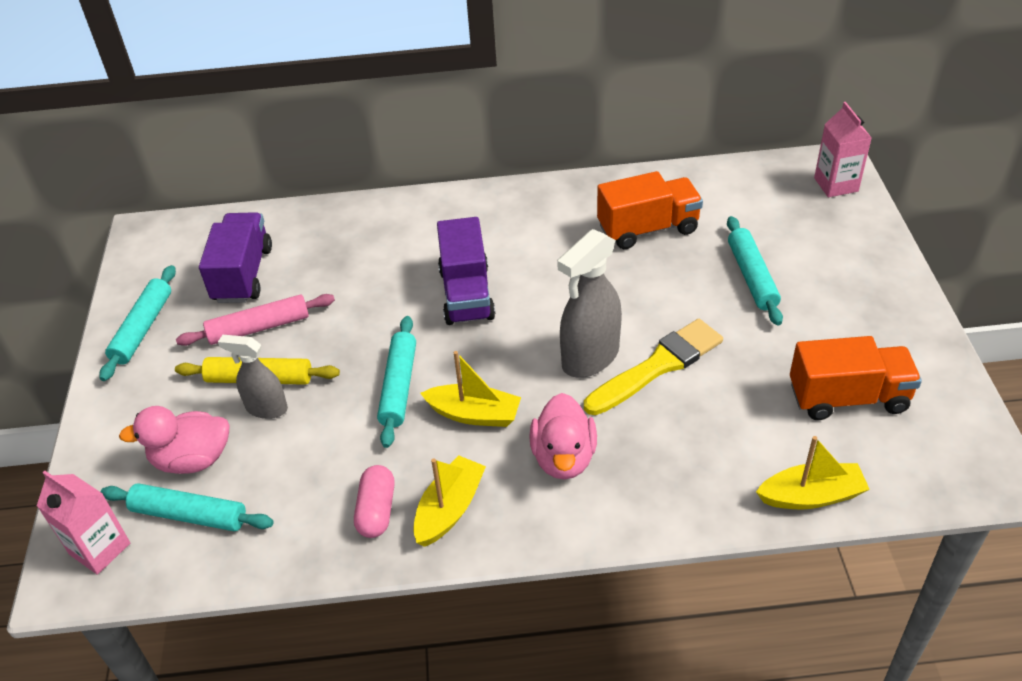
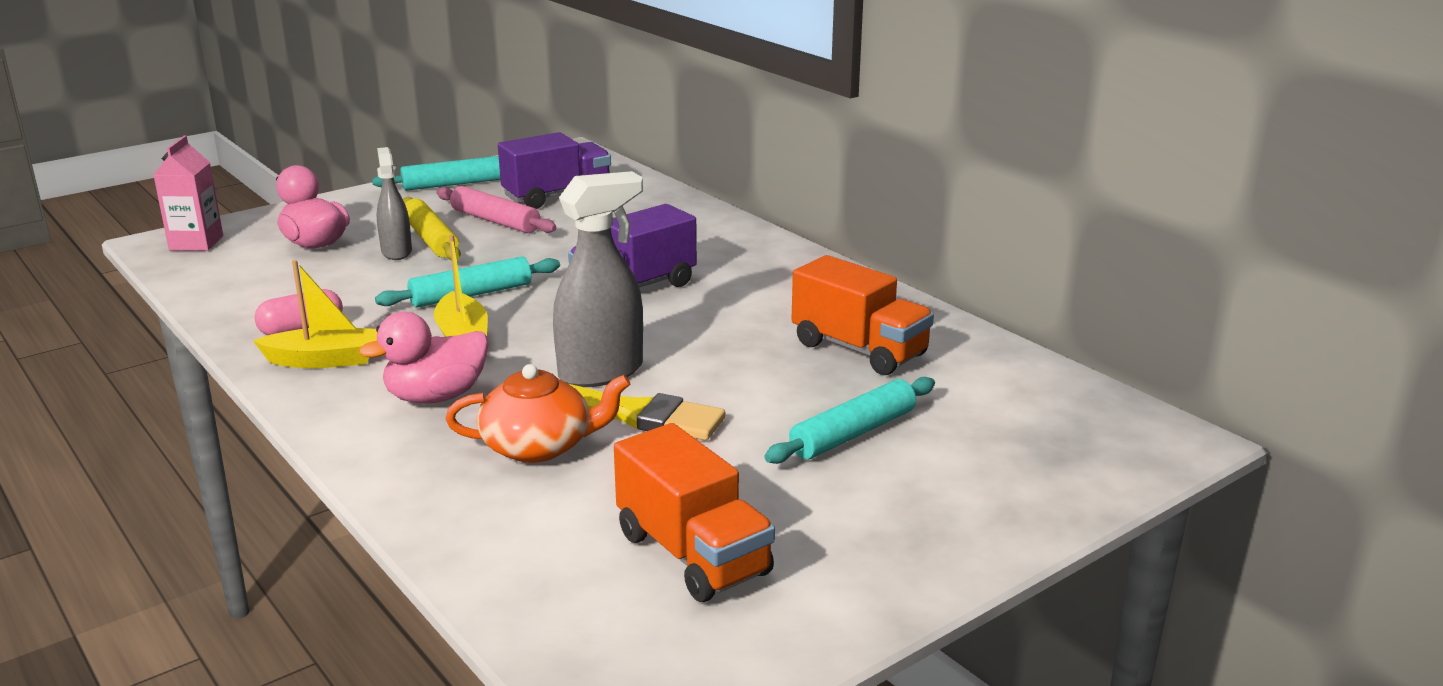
camera: 55 degrees right, 20 degrees down
(189, 515) = (250, 261): turquoise rolling pin -> none
(590, 358) = (601, 372): grey spray bottle -> grey spray bottle turned 135 degrees clockwise
(675, 424) = (539, 446): none -> orange teapot
(811, 496) = (487, 565): yellow boat -> none
(836, 184) = (1129, 450): pink carton -> none

